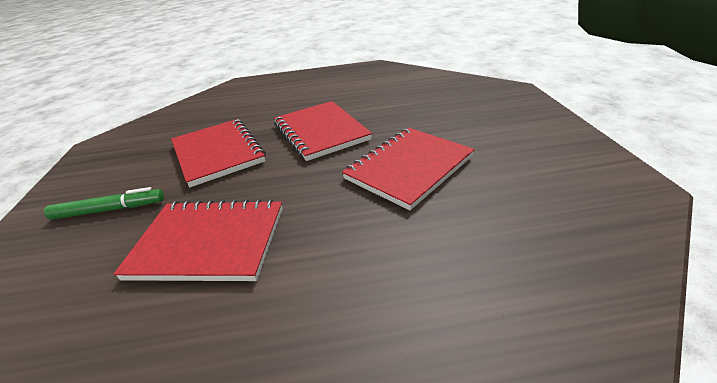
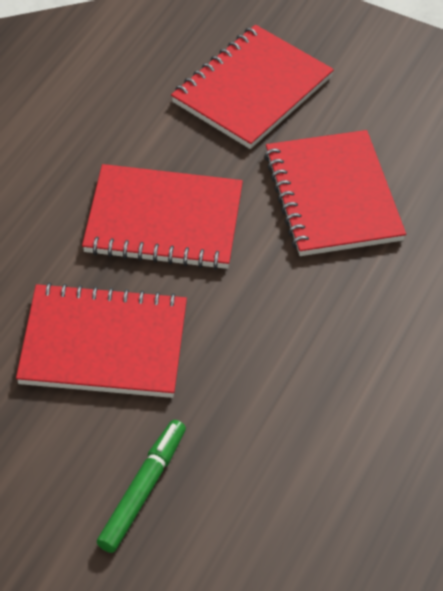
camera: 60 degrees left, 15 degrees up
(209, 242) = (305, 410): red notebook -> red notebook (252, 90)

